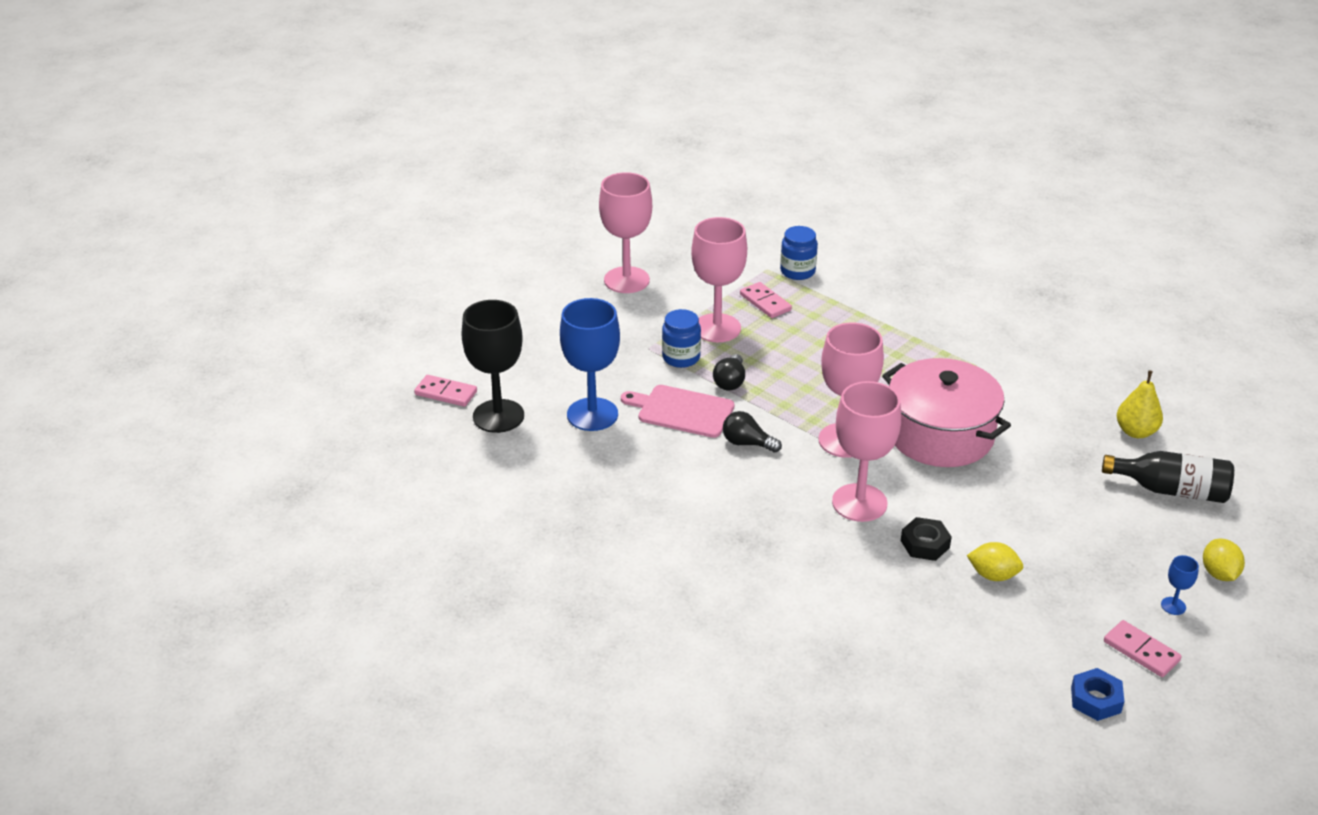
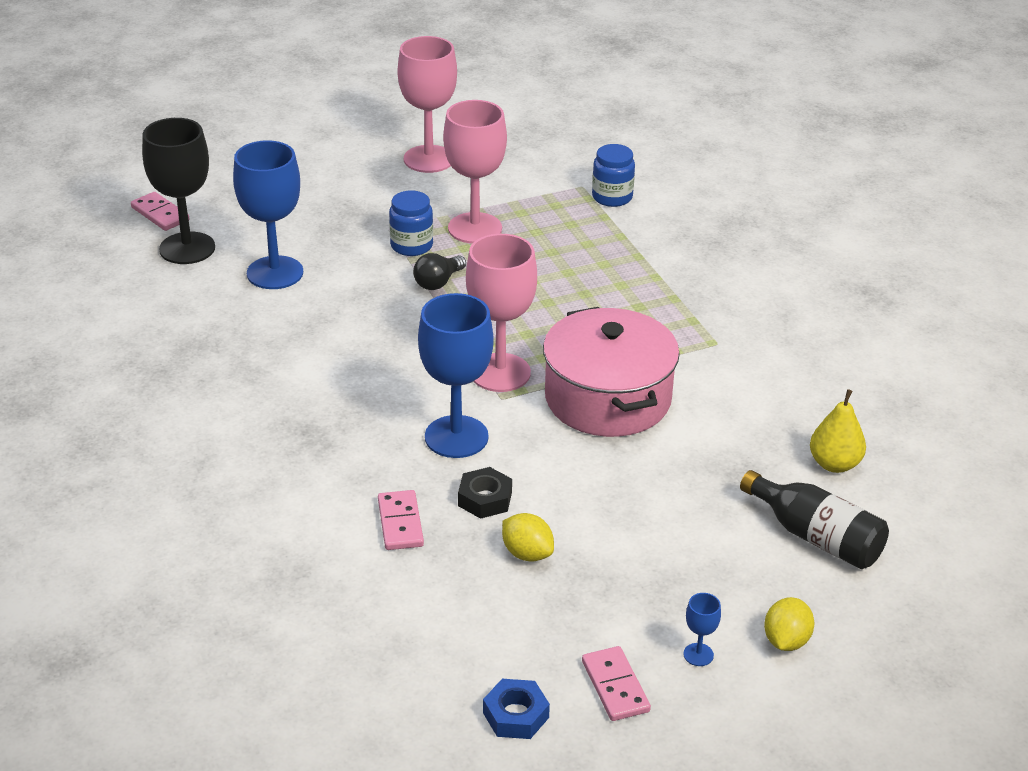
camera: 25 degrees right, 0 degrees up
(682, 411) = (364, 295): pink cutting board -> none
(747, 443) = (398, 345): black light bulb -> none
(765, 302) = (548, 218): pink domino -> pink domino (400, 523)
(859, 503) = (456, 437): pink goblet -> blue goblet

